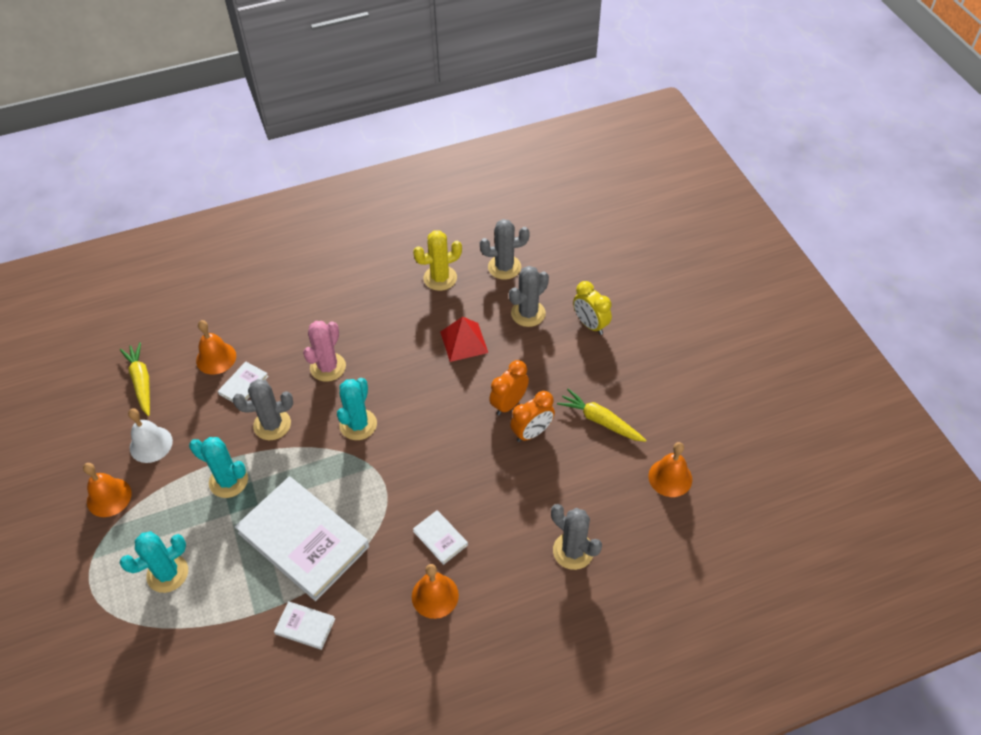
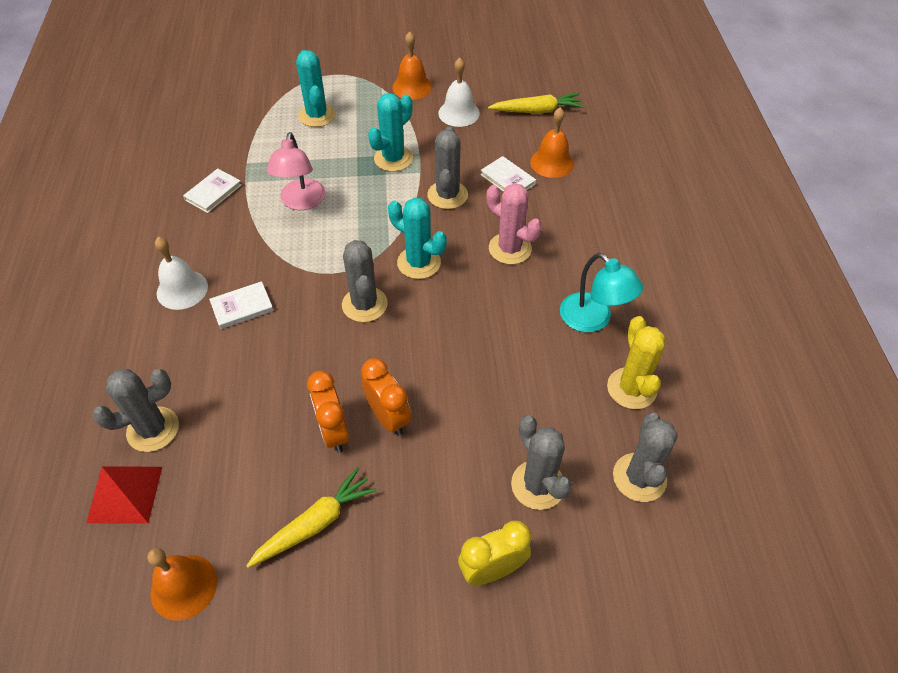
camera: 105 degrees right, 0 degrees up
(303, 539) = (301, 202): white book -> pink lamp
(387, 305) = (593, 320): none -> turquoise lamp
(412, 449) = (364, 304): none -> grey cactus
(435, 596) = (182, 289): orange bell -> white bell
(464, 342) = (508, 391): red pyramid -> red pyramid (125, 494)

